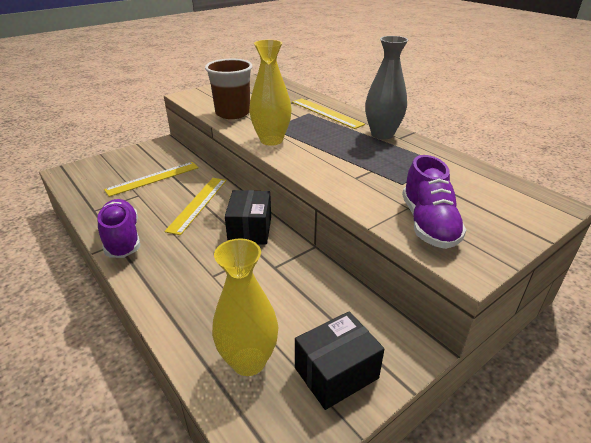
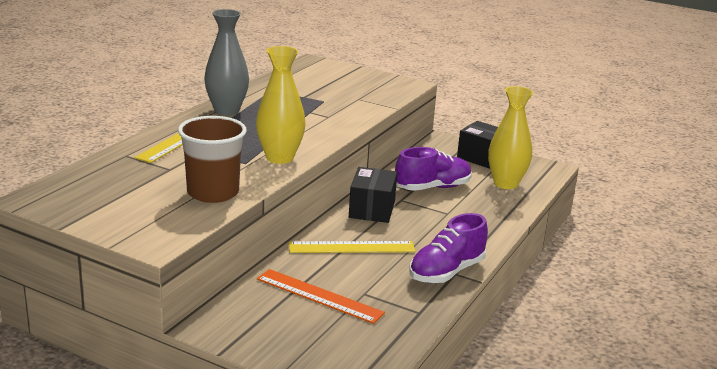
camera: 115 degrees left, 10 degrees down
(153, 178) = (319, 296): yellow ruler -> orange ruler
(250, 230) = (372, 209): black box -> black box turned 60 degrees counterclockwise
(428, 224) = (374, 93): purple shoe -> purple shoe (433, 188)

